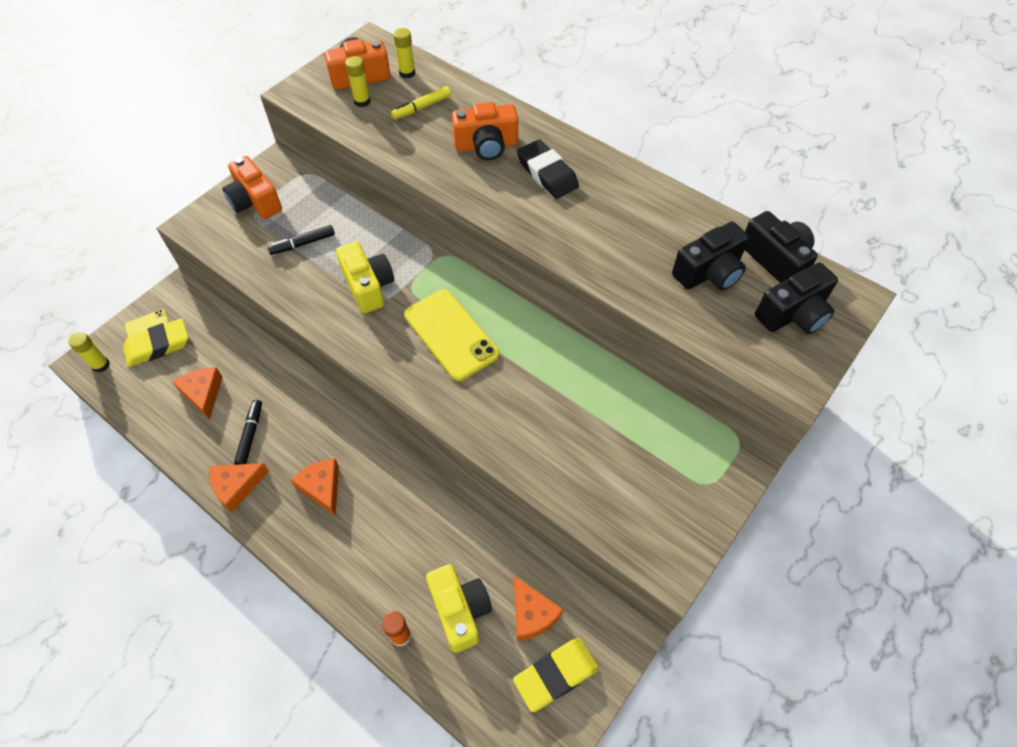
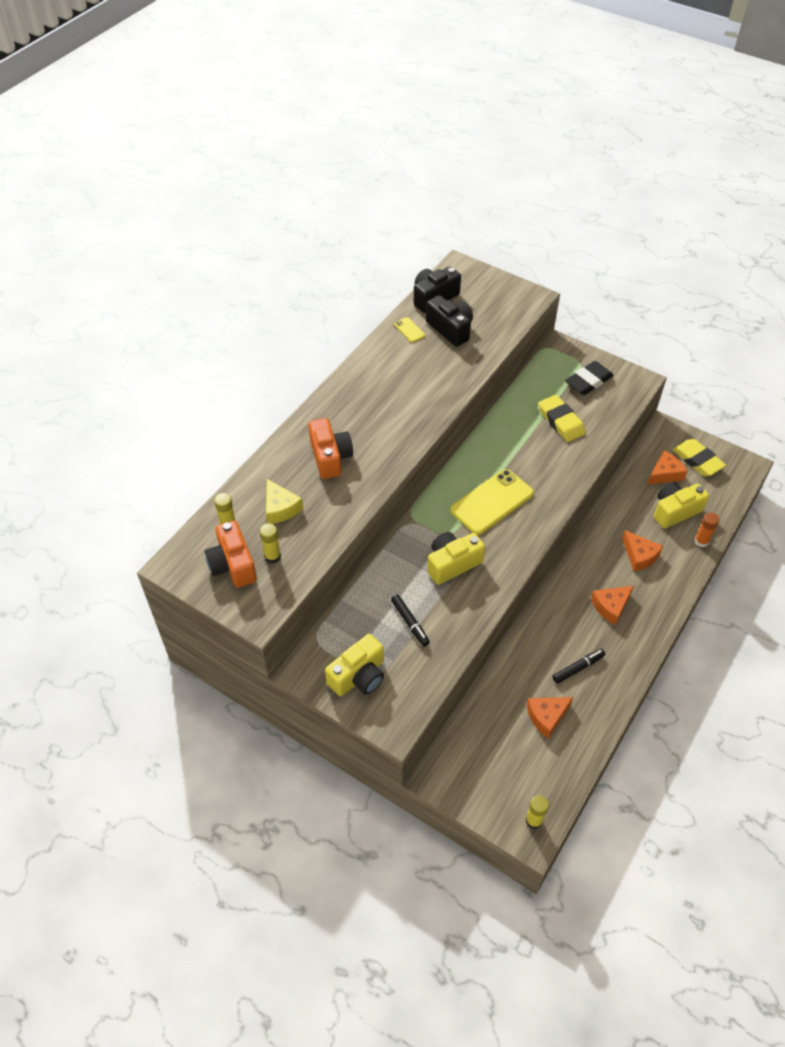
camera: 95 degrees left, 5 degrees down
(147, 324) = (479, 792): yellow phone -> yellow phone (409, 330)
(158, 346) = (503, 773): yellow eraser -> yellow eraser (561, 421)
(237, 486) = (625, 666): orange cheese -> orange cheese (639, 556)
(250, 435) = (578, 668): black marker -> black marker turned 150 degrees clockwise
(255, 201) = (359, 676): orange camera -> yellow camera
(422, 107) = (280, 508): yellow marker -> yellow cheese
(547, 173) = (361, 416): black eraser -> black eraser (588, 381)
(793, 314) = (479, 293): black camera -> none

